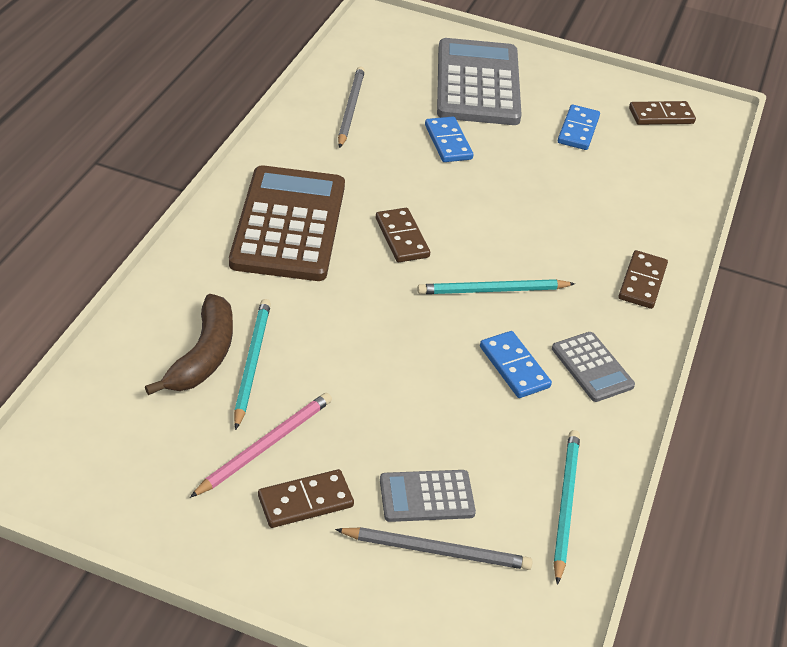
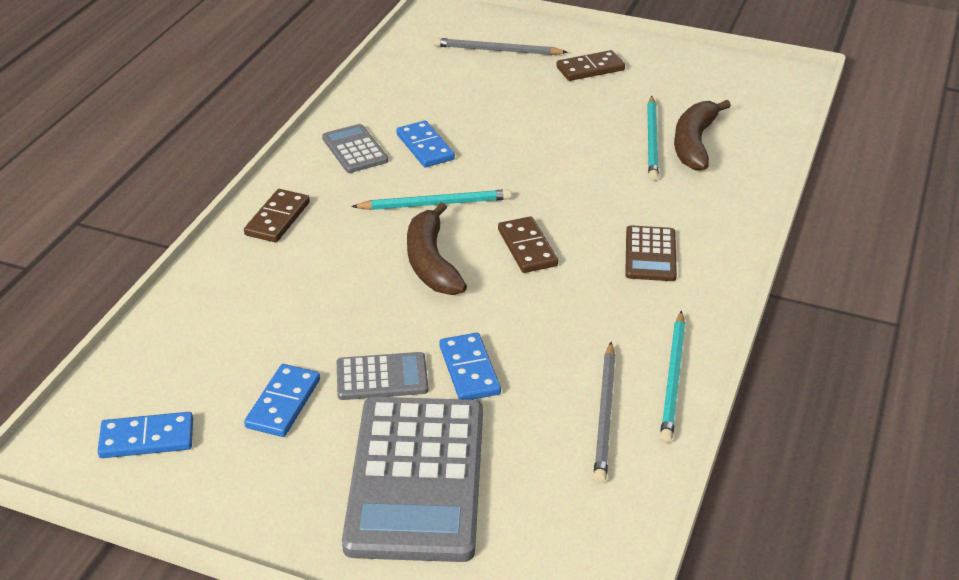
camera: 175 degrees left, 5 degrees down
(265, 445) = (626, 94): pink pencil -> none
(289, 224) = (650, 254): brown calculator -> brown calculator, size x0.48
(426, 496) = (503, 73): grey calculator -> grey calculator (382, 377)
(488, 228) = (431, 262): none -> brown banana
(565, 504) = (402, 73): turquoise pencil -> turquoise pencil (673, 379)
(661, 116) = (147, 439): brown domino -> blue domino

